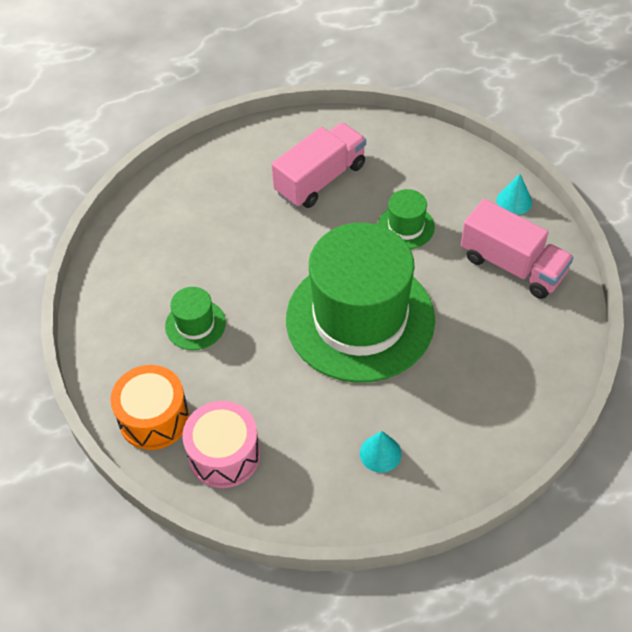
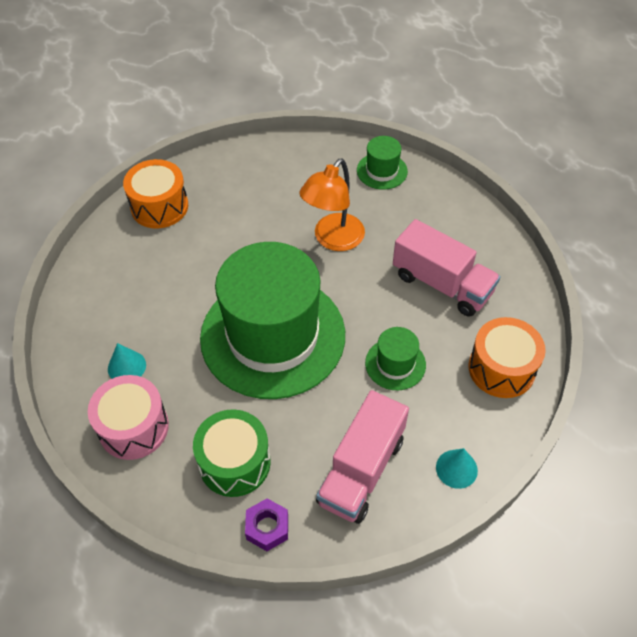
camera: 80 degrees right, 0 degrees up
(195, 324) = (253, 217): green hat -> green hat (382, 171)
(224, 455) = (126, 256): pink drum -> pink drum (133, 427)
(246, 256) = (333, 240): none -> orange lamp
(420, 154) = (501, 368): none -> orange drum
(499, 360) = (234, 462): none -> green drum
(564, 339) = (267, 528): none -> purple nut

